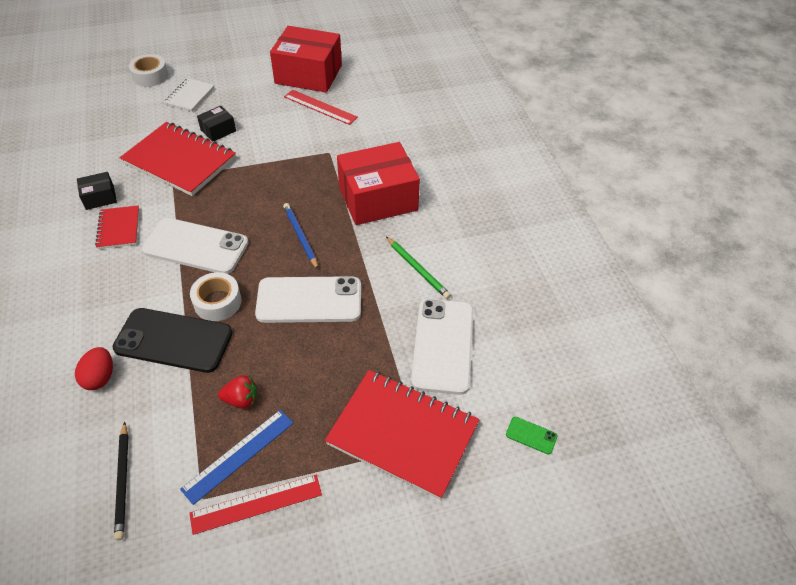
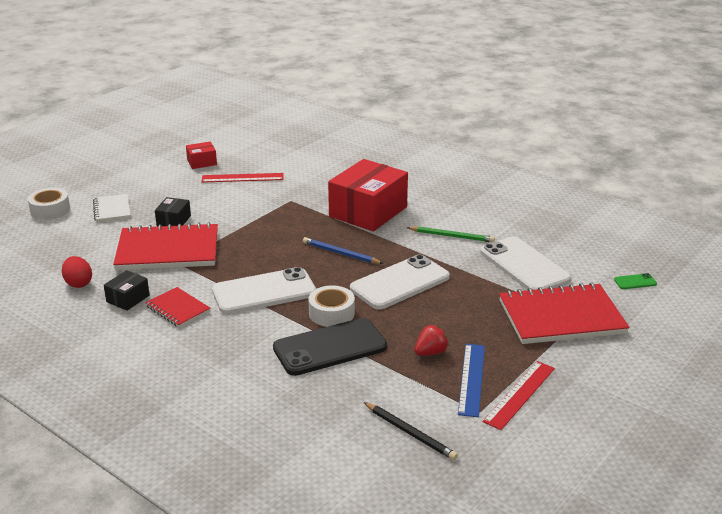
camera: 35 degrees left, 20 degrees down
(100, 377) = (302, 393): red egg -> red egg (78, 283)
(308, 74) = (202, 162): red box -> red box, size x0.46

